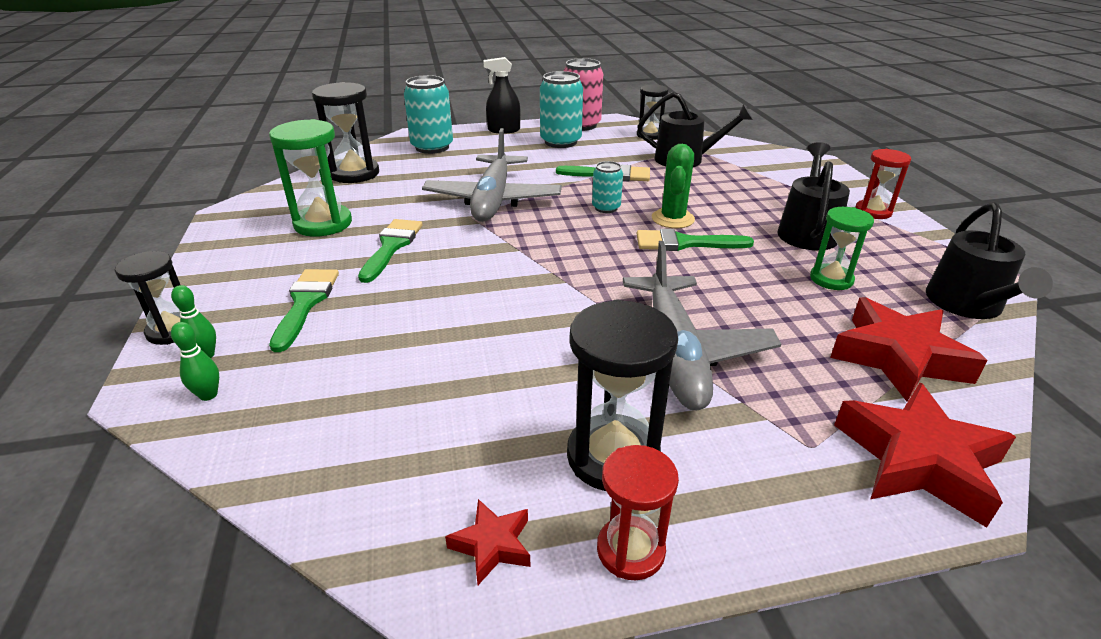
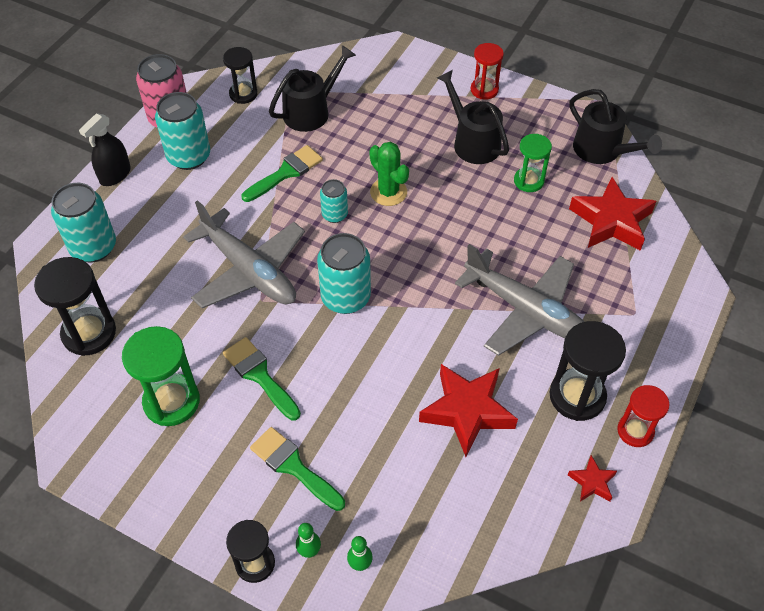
camera: 50 degrees left, 20 degrees up
(528, 248) = (345, 297): none -> turquoise can
(684, 243) = (424, 212): green brush -> none
(918, 460) = (673, 284): red star -> red star (467, 411)

